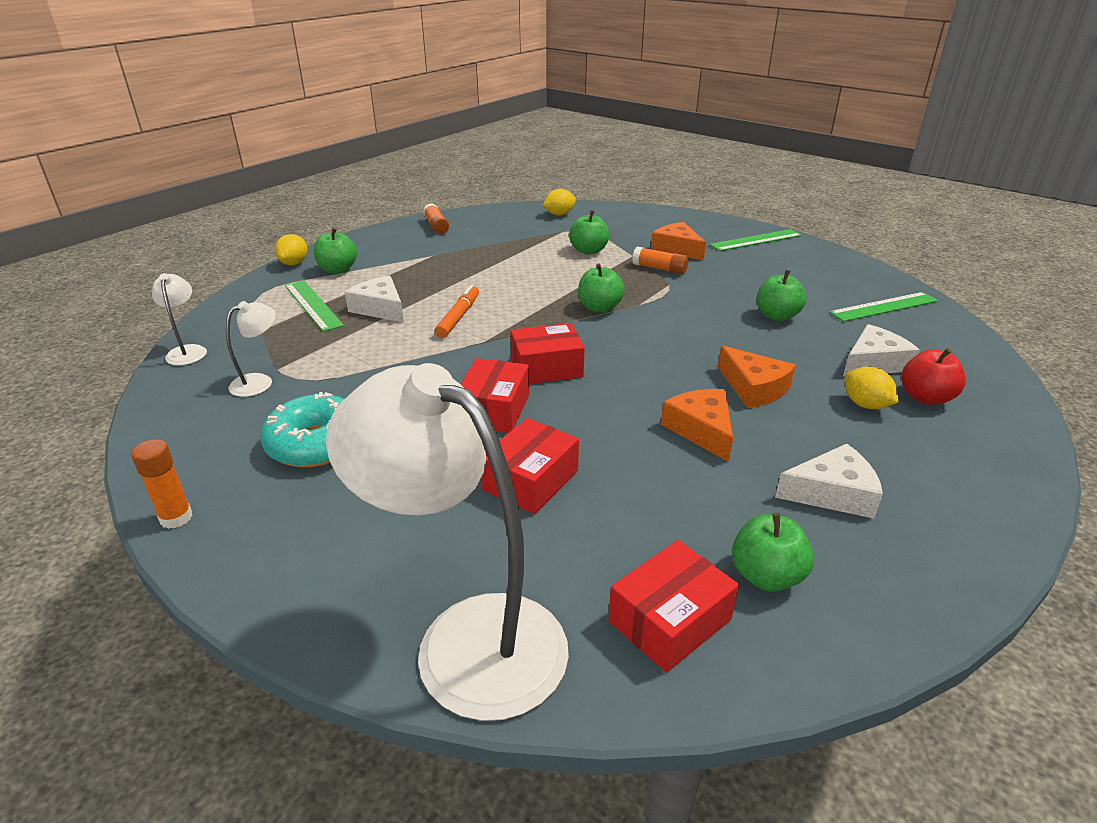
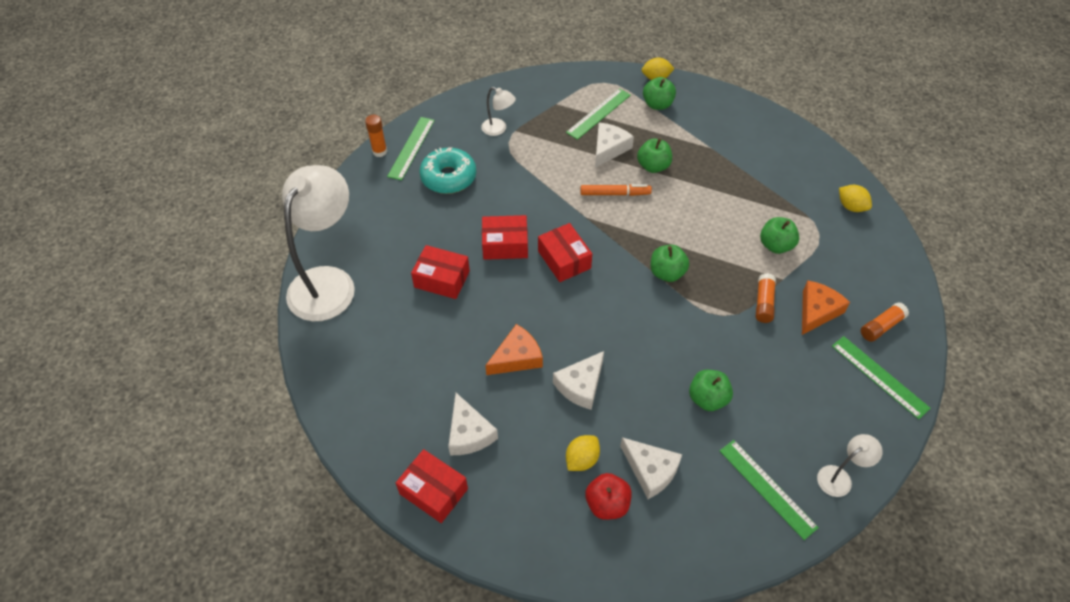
camera: 75 degrees right, 20 degrees up
(187, 351) = (519, 84): white lamp -> white lamp (840, 477)
(208, 476) = (411, 148): none -> green ruler
(436, 226) = (770, 131): orange glue stick -> orange glue stick (881, 326)
(669, 620) = (351, 358): red box -> red box (433, 491)
(753, 388) = (581, 385): orange cheese -> white cheese
(766, 576) = (389, 398): green apple -> green apple (653, 166)

